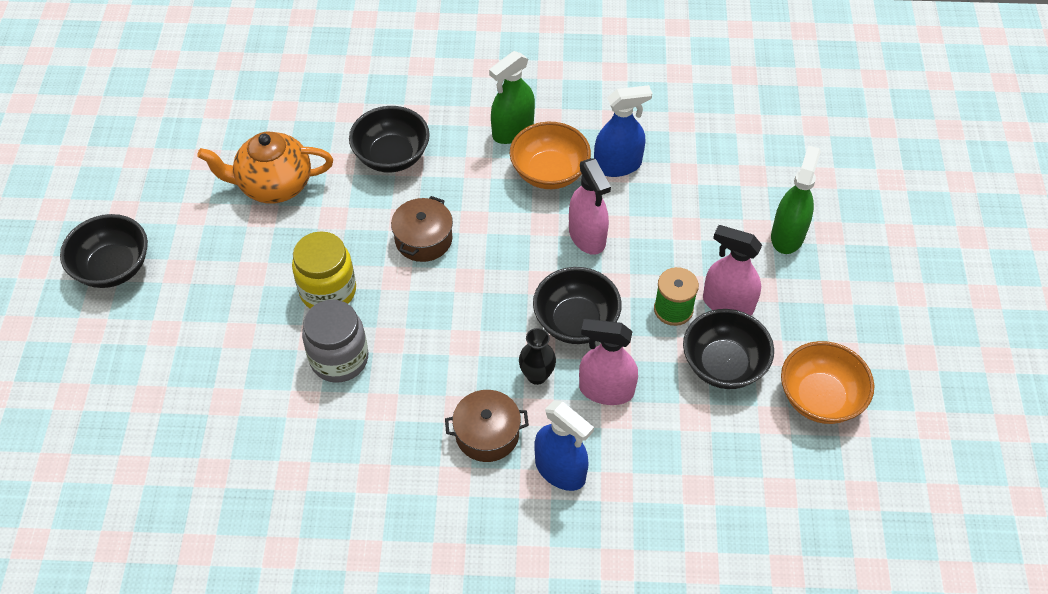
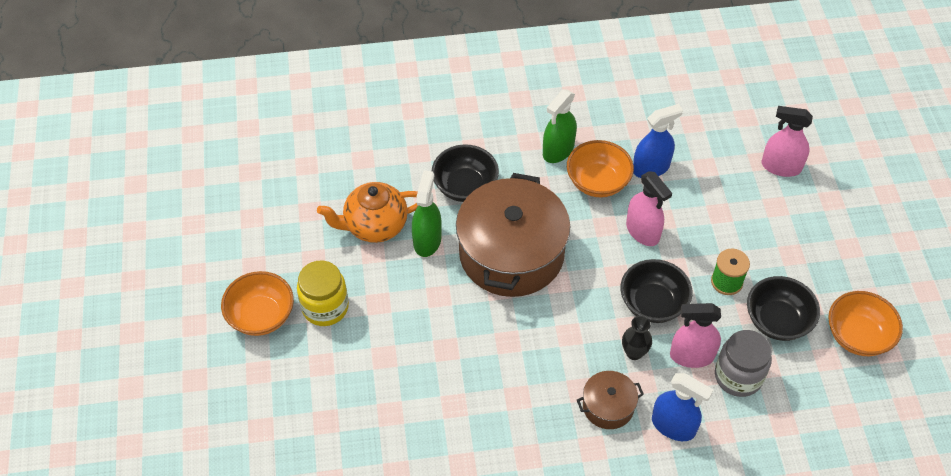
camera: 10 degrees left, 0 degrees up
(113, 267) = (261, 316): black bowl -> orange bowl
(328, 291) = (446, 309): yellow jar -> yellow jar (325, 307)
(339, 359) = (472, 364): grey jar -> grey jar (738, 376)
(423, 239) = (511, 253): brown pot -> brown pot, size x2.21
(728, 304) = (768, 271): pink spray bottle -> pink spray bottle (781, 167)
(787, 235) = (800, 207): green spray bottle -> green spray bottle (427, 240)

